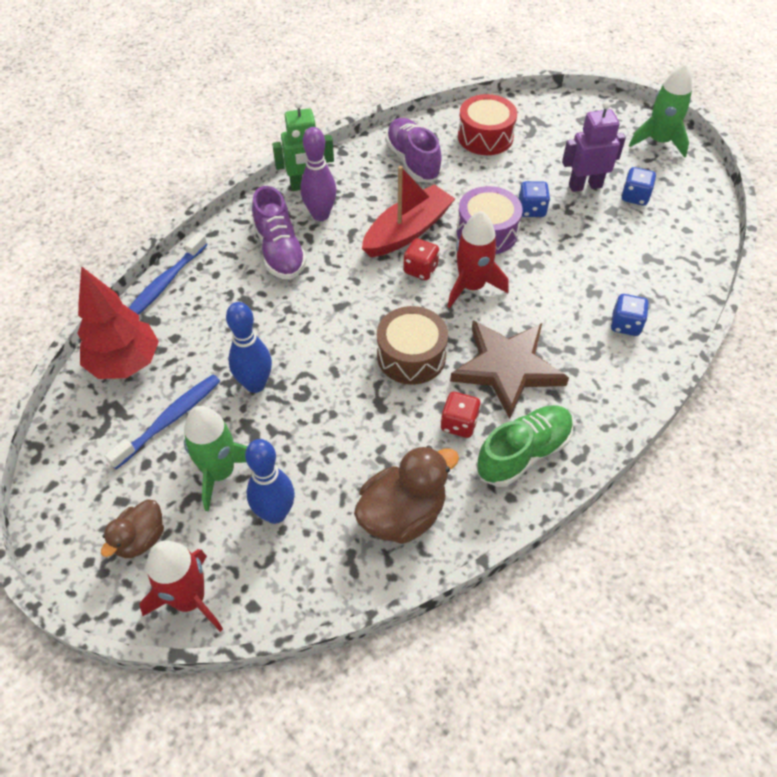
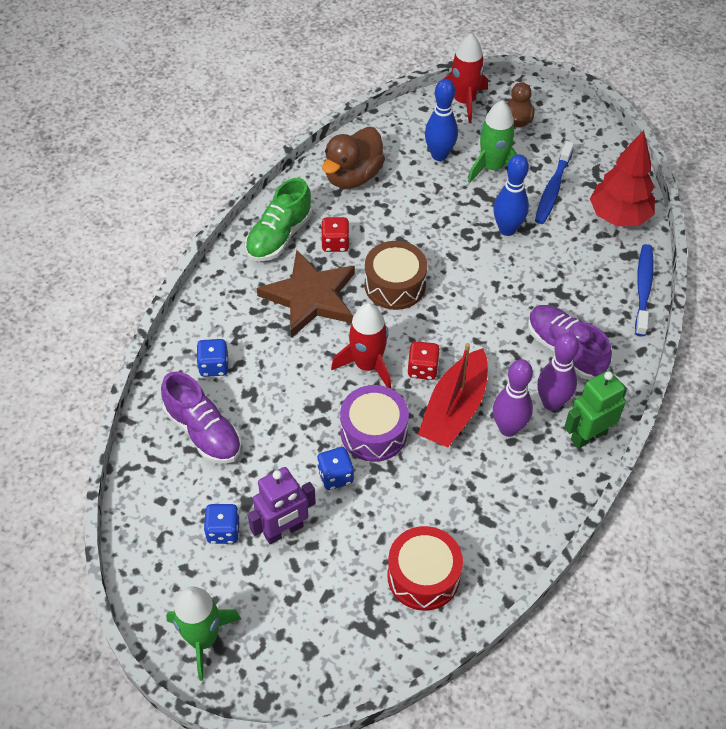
camera: 160 degrees right, 0 degrees up
(369, 206) = (508, 428): none -> purple bowling pin
(413, 161) = (492, 507): purple shoe -> purple shoe (203, 432)

